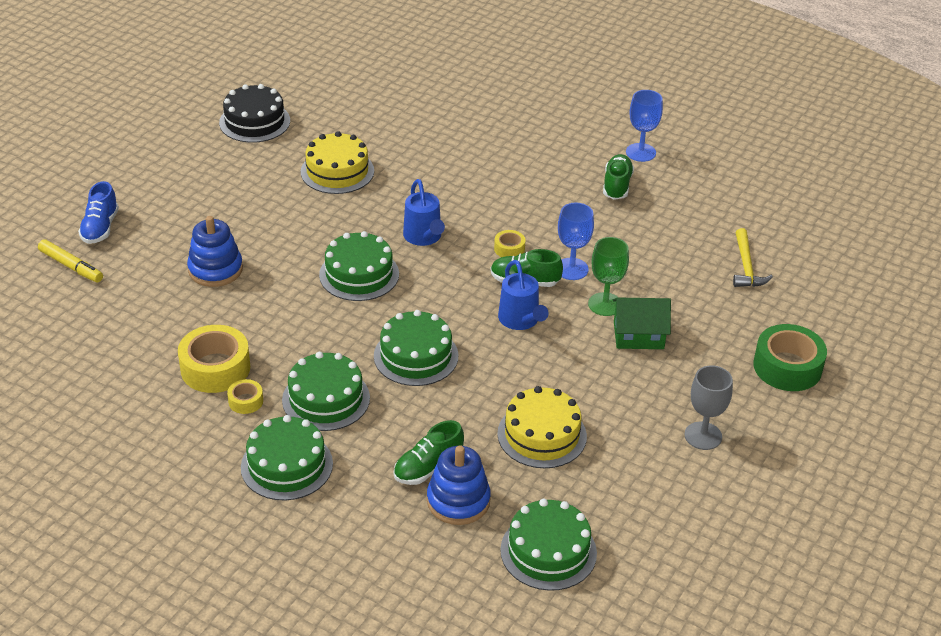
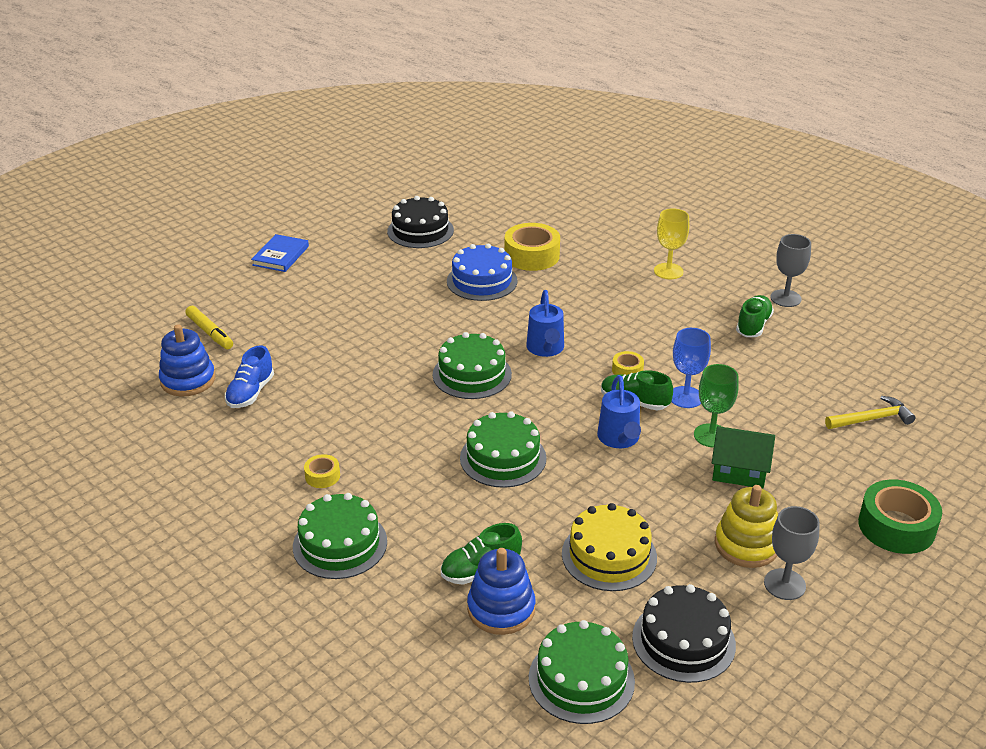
camera: 15 degrees right, 5 degrees down
(100, 228) = (249, 303): blue shoe -> blue shoe (250, 393)
(114, 169) = (280, 256): none -> blue book
(215, 269) = (338, 352): blue stacking toy -> blue stacking toy (188, 380)
(215, 368) = (305, 441): yellow tape -> yellow tape (531, 256)
(326, 399) = (400, 486): green cake -> none
(337, 171) = (482, 281): yellow cake -> blue cake
(521, 137) = (668, 271): none -> yellow goblet
(628, 501) = (683, 641): none -> black cake
(640, 152) = (785, 298): blue goblet -> grey goblet
(661, 405) = (746, 545): none -> yellow stacking toy
(746, 267) = (872, 419): yellow hammer -> yellow hammer turned 120 degrees counterclockwise

